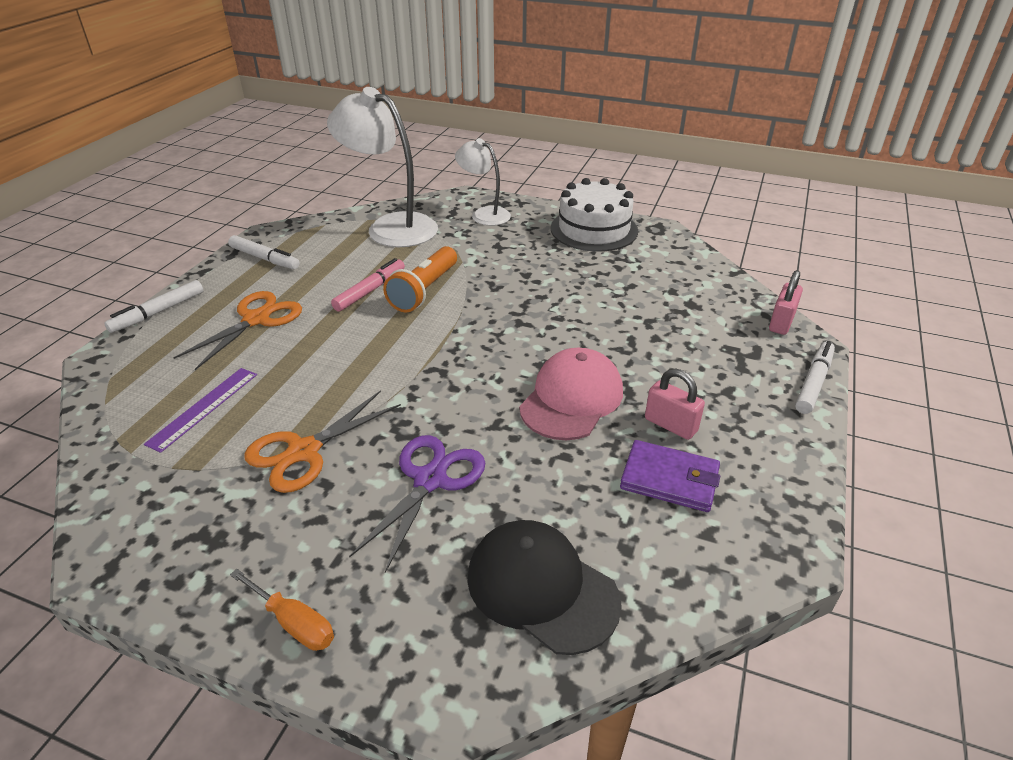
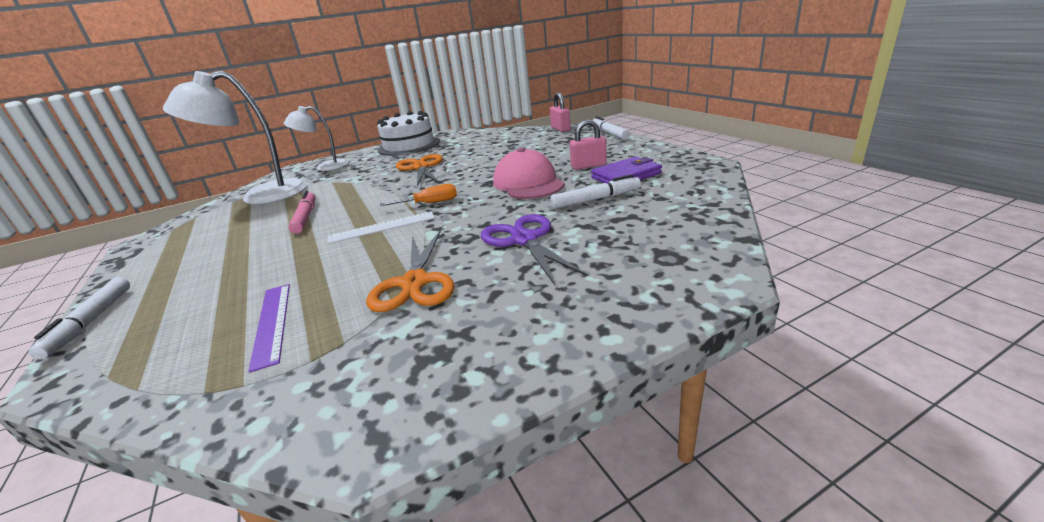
camera: 45 degrees left, 10 degrees down
(256, 319) = (225, 270): orange scissors -> orange scissors (421, 167)
(265, 258) = (165, 250): white marker -> white marker (596, 199)
(294, 623) = (587, 330): orange screwdriver -> orange screwdriver (430, 203)
(386, 356) = (382, 227): none -> white ruler
(424, 291) = (349, 200): orange flashlight -> none
(541, 588) = (662, 227): black cap -> none

